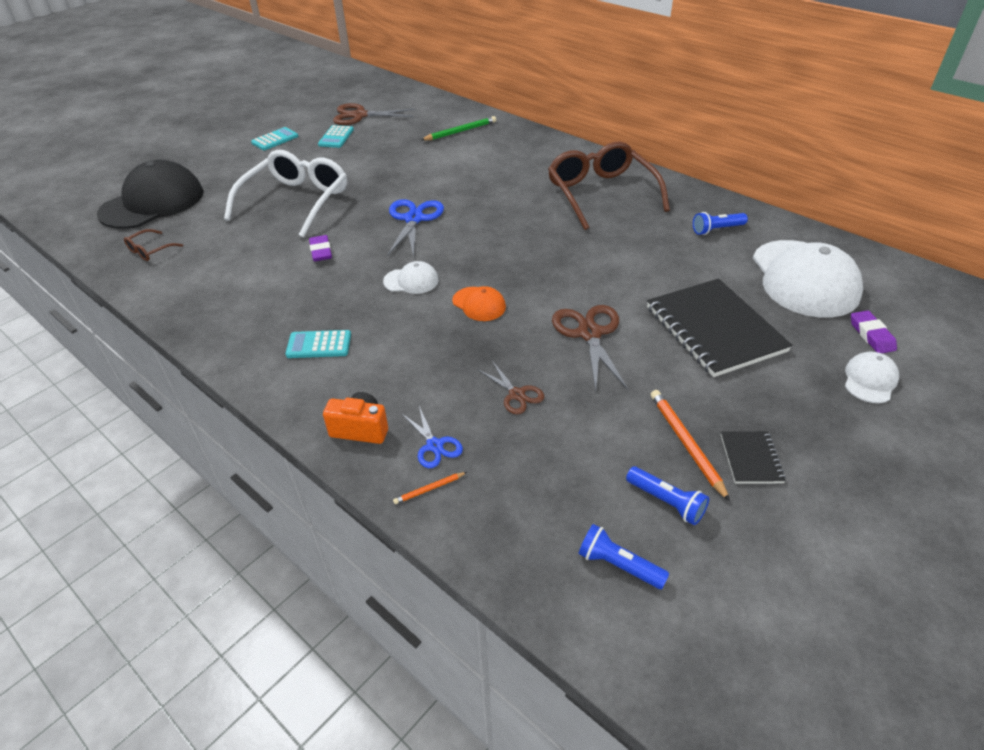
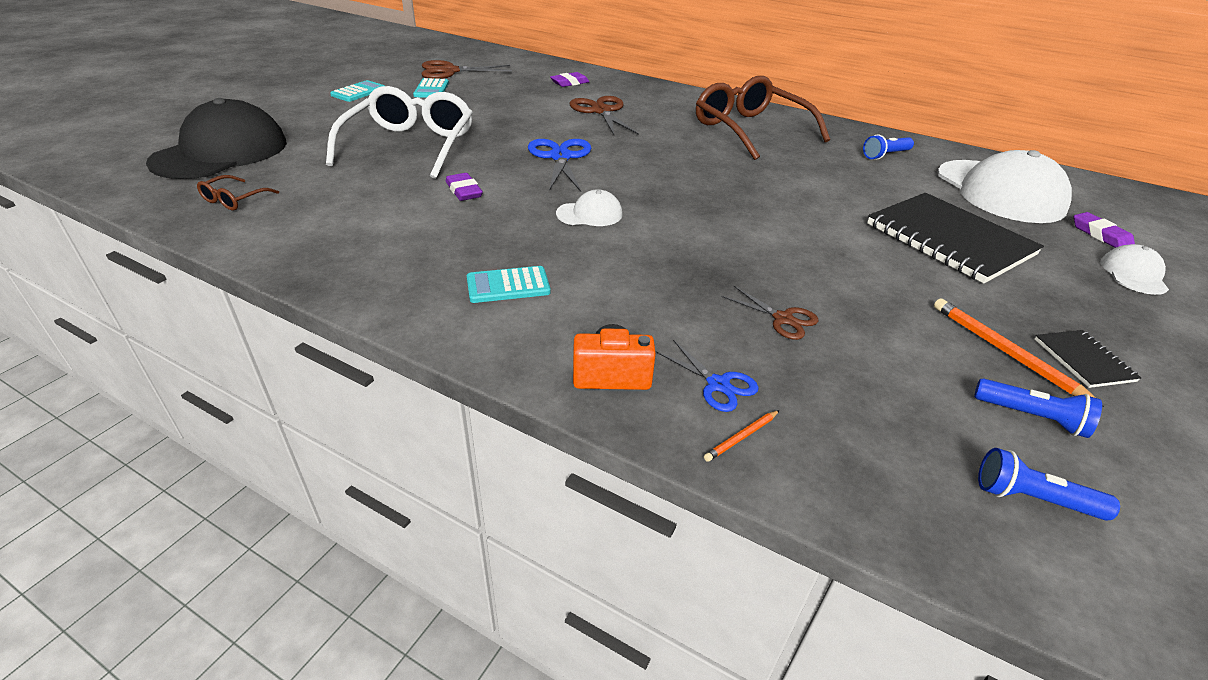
camera: 15 degrees left, 5 degrees down
(460, 131) = (570, 83): green pencil -> purple eraser
(479, 304) = (682, 232): orange cap -> none
(589, 333) = (823, 252): brown scissors -> brown scissors (601, 111)

